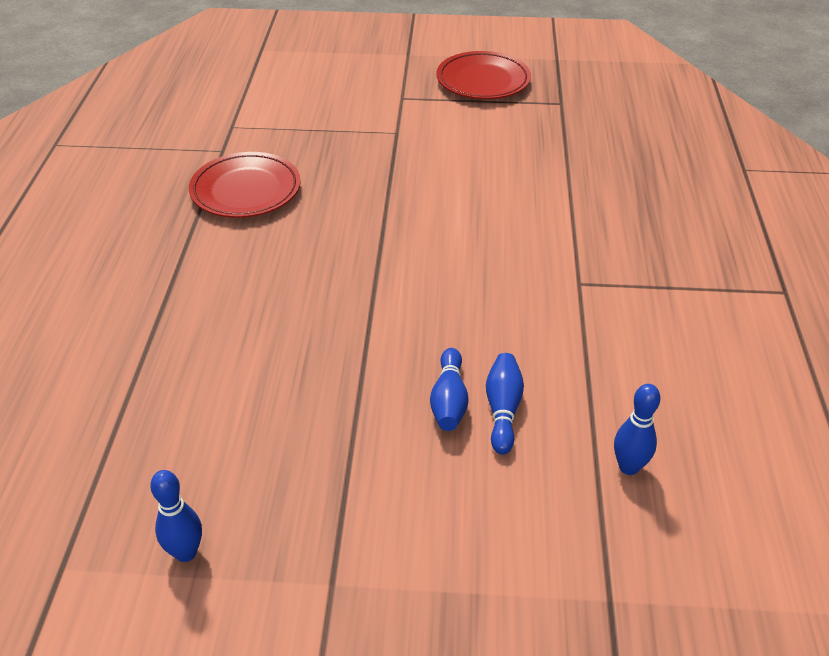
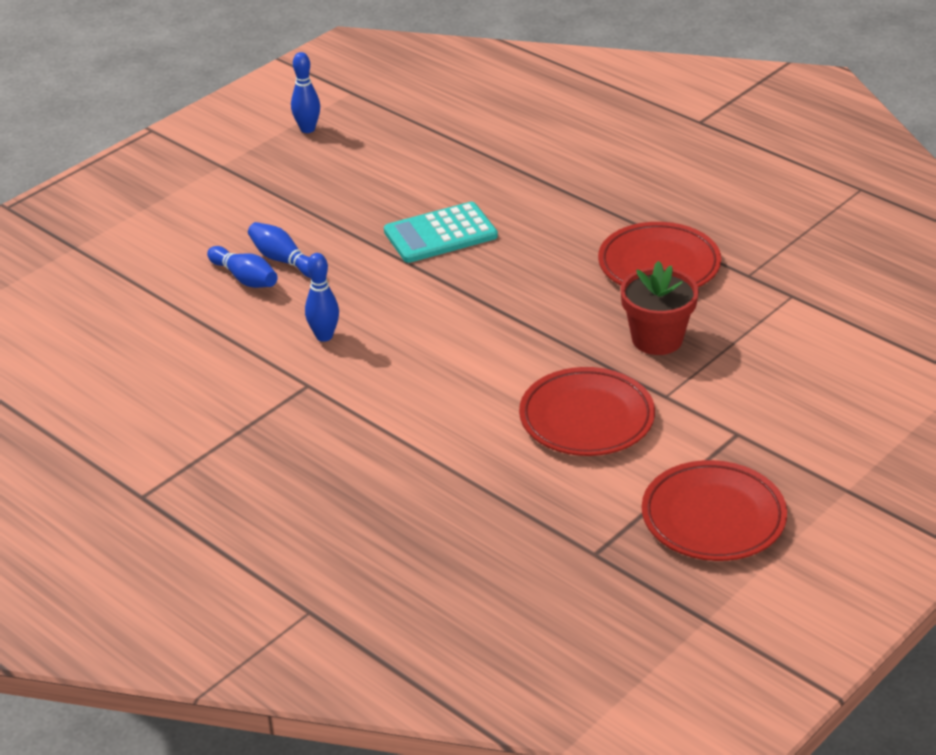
camera: 130 degrees right, 5 degrees down
(308, 322) = (440, 234): none -> turquoise calculator
(340, 157) = (657, 339): none -> red flower pot
(455, 150) = (586, 418): none -> red plate
(629, 467) = (131, 304): blue bowling pin -> blue bowling pin (324, 336)

